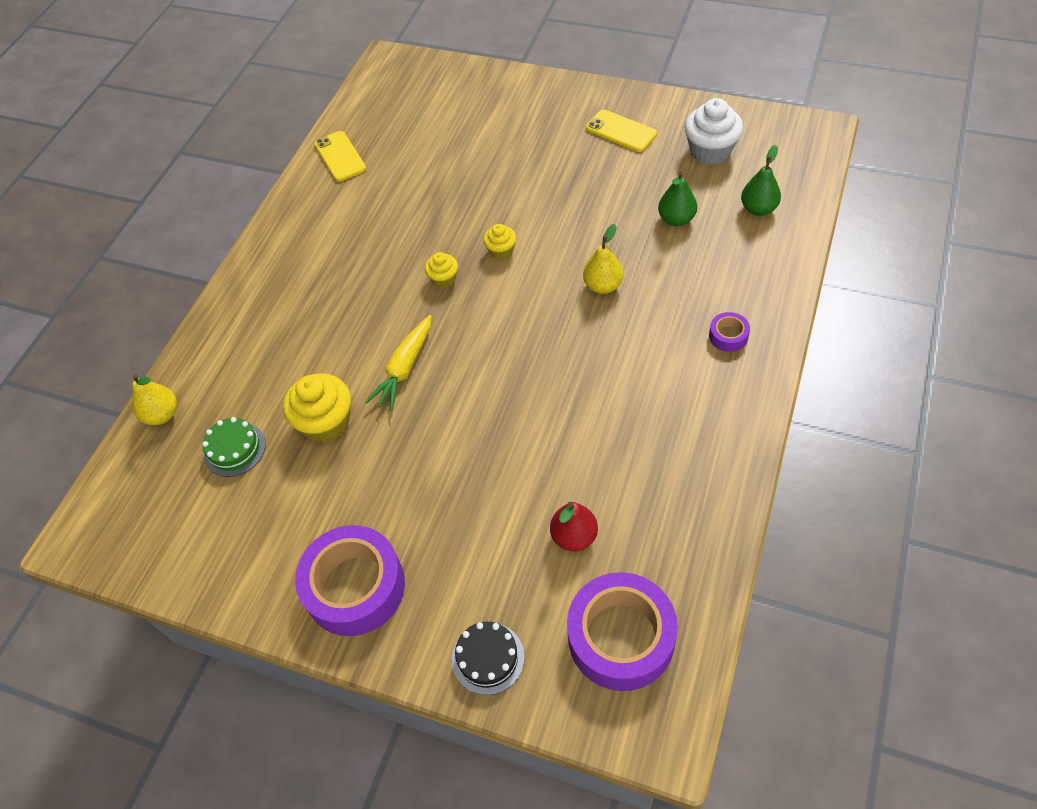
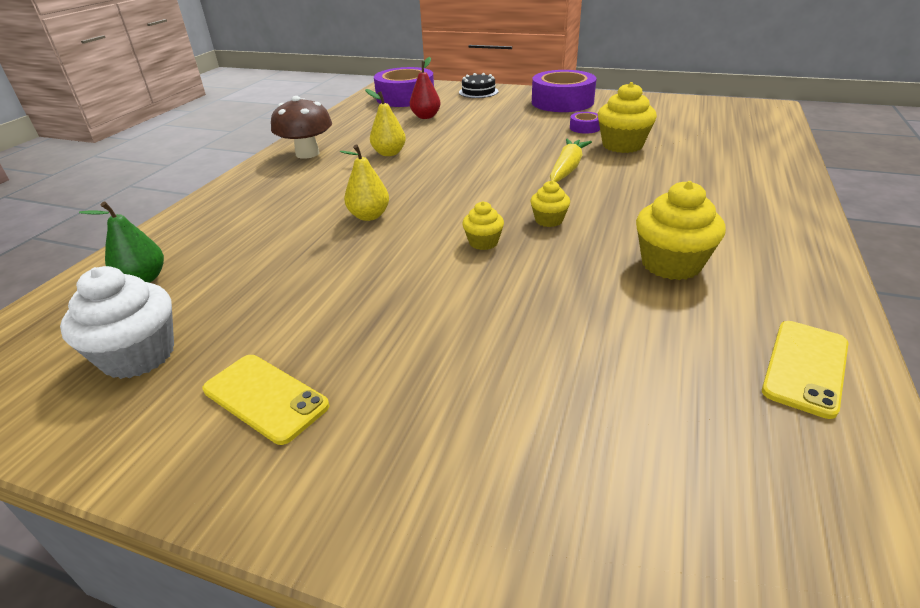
camera: 175 degrees right, 20 degrees down
(162, 415) = (774, 145): yellow pear -> yellow pear (389, 153)
(234, 449) = (690, 134): green cake -> none
(340, 156) = (805, 367): yellow phone -> yellow phone turned 60 degrees clockwise
(369, 229) = (671, 264): none -> yellow cupcake
(676, 219) = (254, 270): green pear -> none
(715, 415) = (307, 154): none -> brown mushroom
(728, 336) = (266, 187): purple tape -> purple tape (584, 128)

